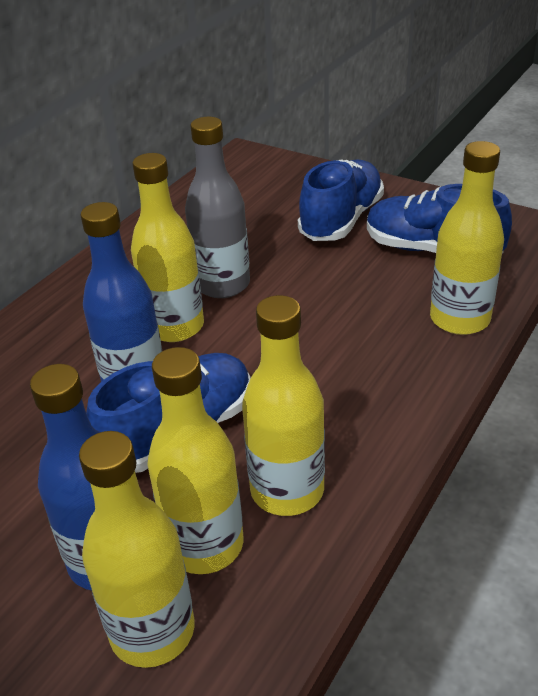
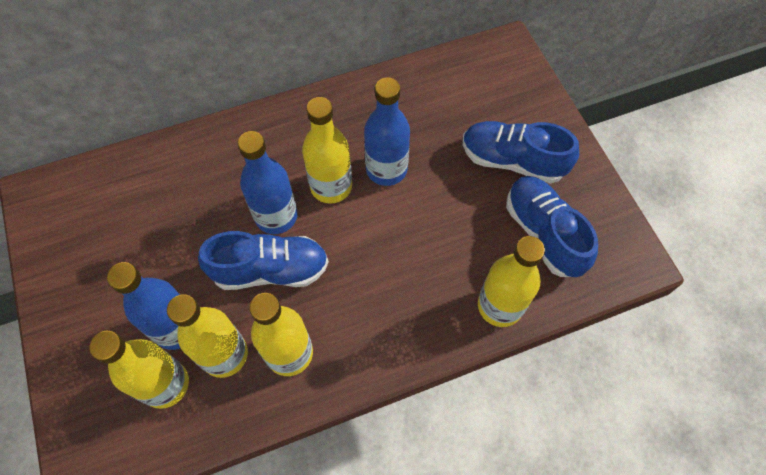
camera: 35 degrees right, 25 degrees up
(222, 284) = (386, 169): grey bottle -> blue bottle
(341, 220) = (512, 161): blue shoe -> blue shoe turned 135 degrees counterclockwise

